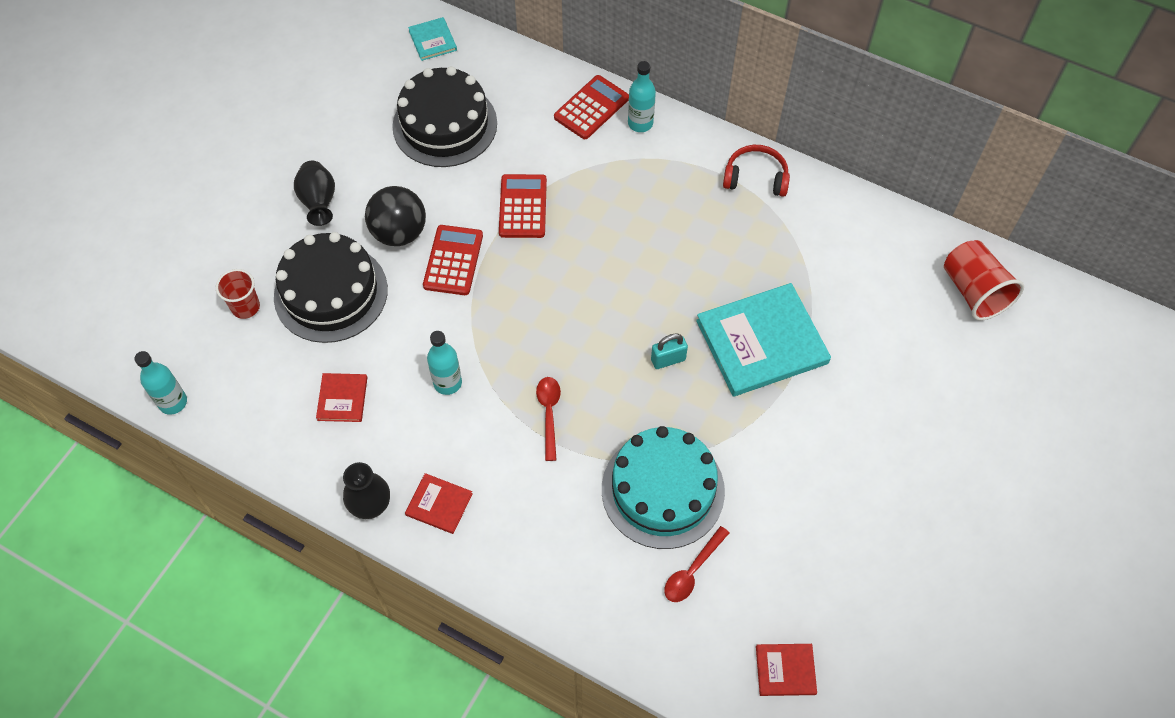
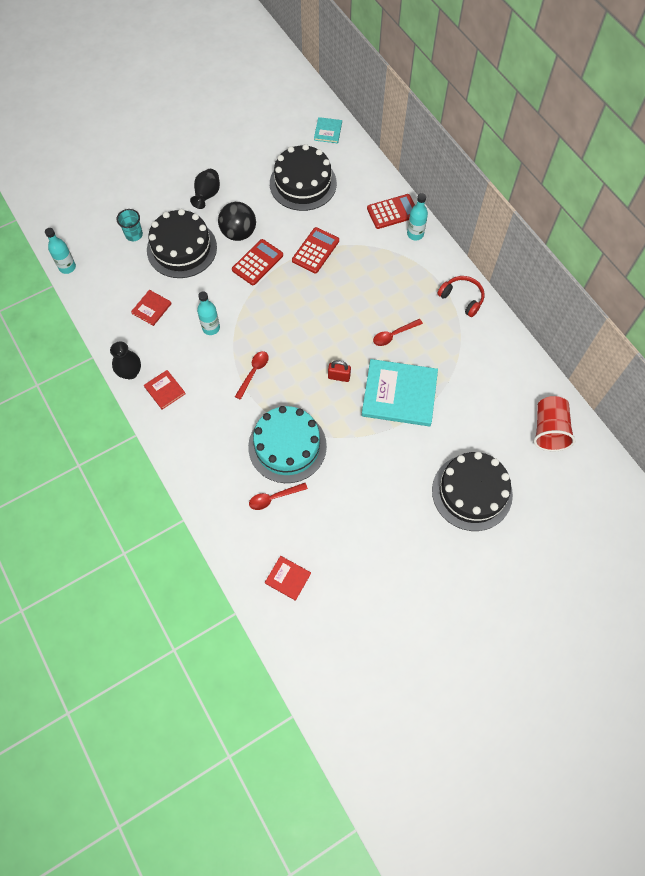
camera: 30 degrees right, 5 degrees up
(245, 307) = (134, 235): red cup -> turquoise cup
(668, 360) = (339, 377): turquoise padlock -> red padlock
(701, 268) = (393, 335): none -> red spoon
(937, 421) = (472, 492): none -> black cake

